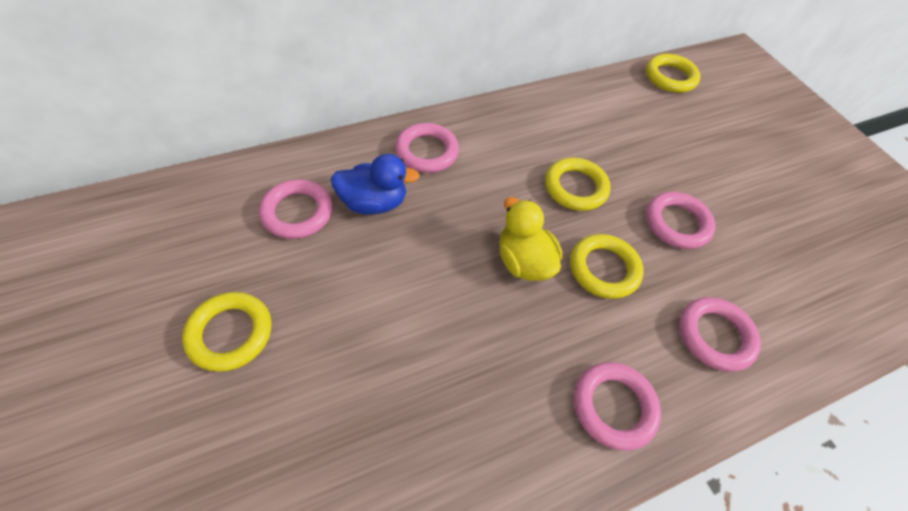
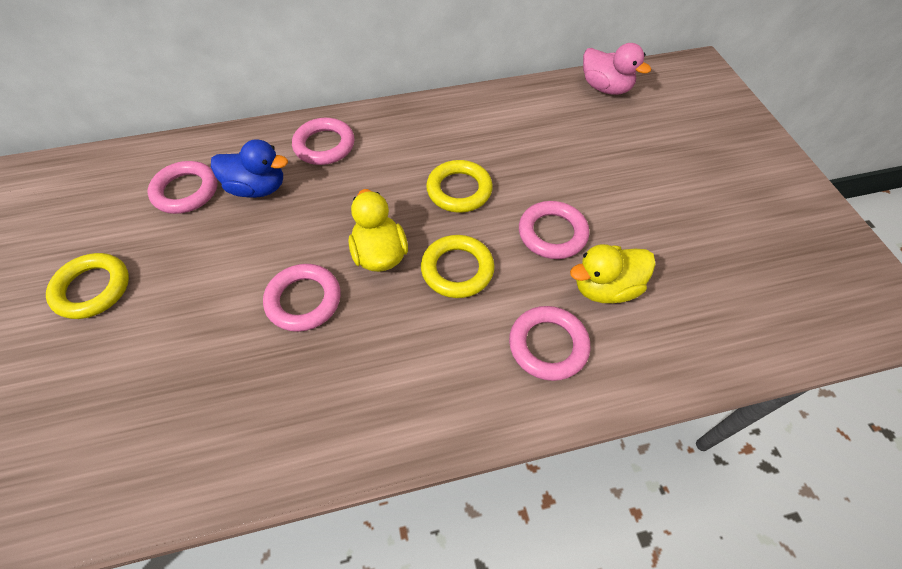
camera: 15 degrees right, 0 degrees up
(613, 406) = (416, 397): pink ring -> pink ring (304, 300)
(670, 77) = (605, 88): yellow ring -> pink duck
(743, 272) = (605, 288): none -> yellow duck

